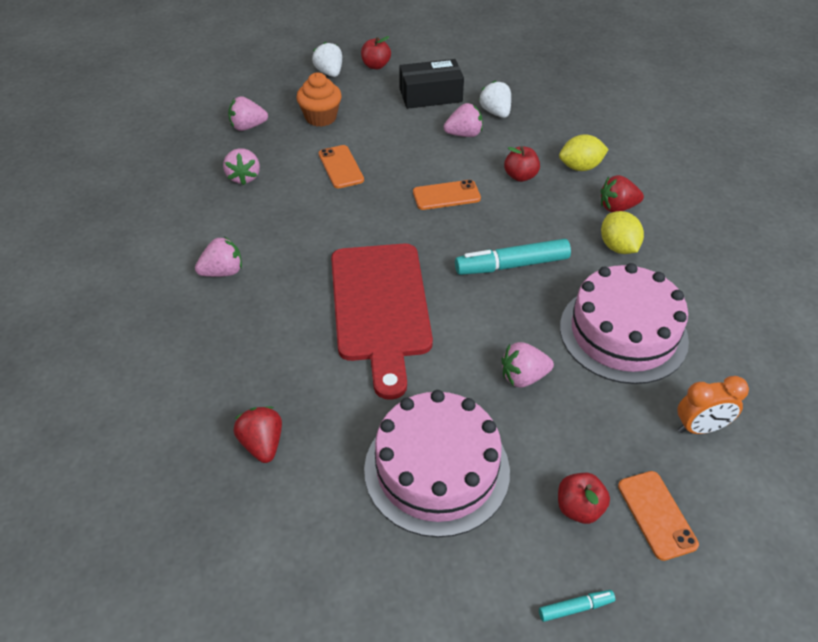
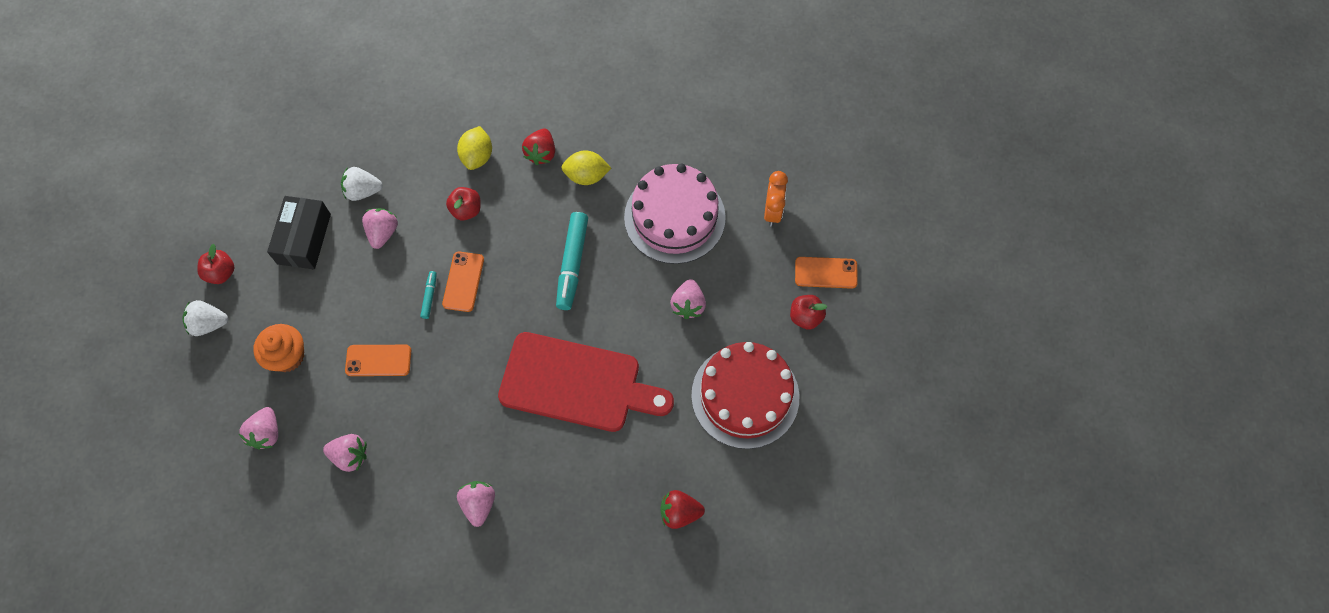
camera: 70 degrees left, 20 degrees up
(437, 469) = (745, 396): pink cake -> red cake
(575, 608) = (870, 350): turquoise marker -> turquoise marker (429, 296)

